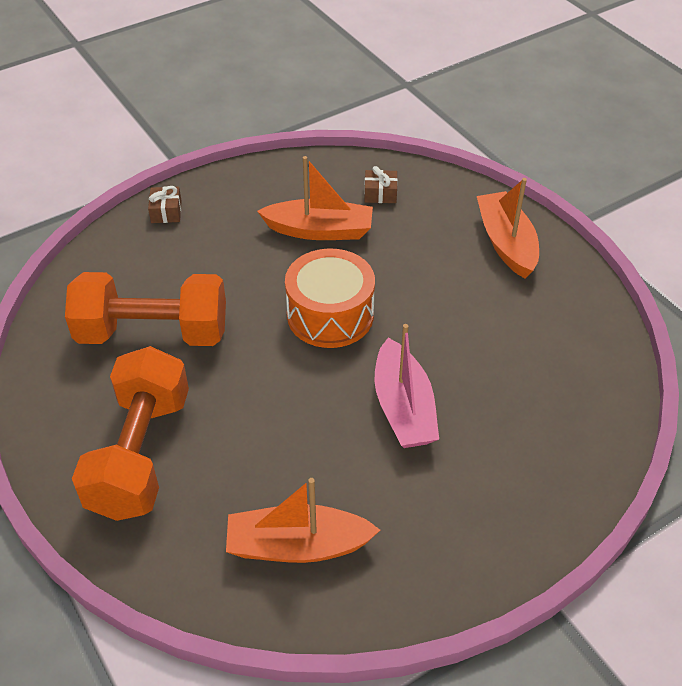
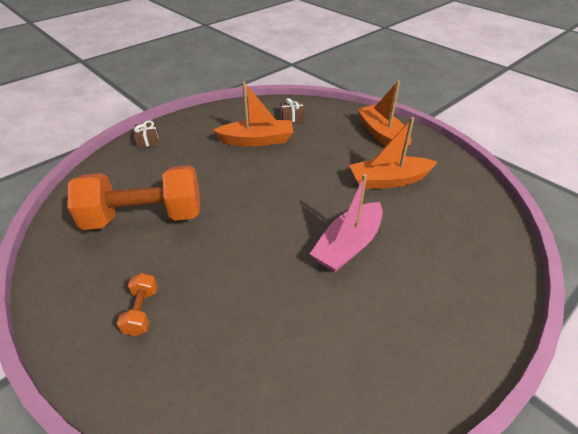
camera: 10 degrees left, 5 degrees down
(140, 454) = (142, 311): orange dumbbell -> orange dumbbell, size x0.41
(297, 545) = (293, 372): orange boat -> orange boat (389, 180)
(330, 315) = (276, 190): orange drum -> none
(403, 407) = (348, 245): pink boat -> pink boat turned 60 degrees clockwise

